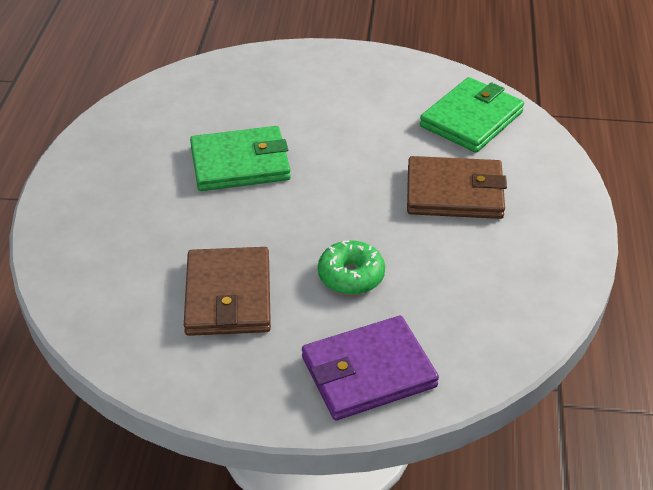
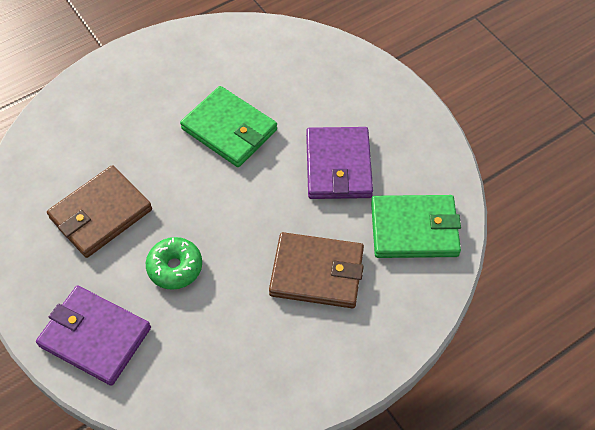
camera: 50 degrees right, 15 degrees up
(361, 124) = (338, 166): none -> purple wallet
(455, 192) = (317, 273): brown wallet -> brown wallet turned 45 degrees counterclockwise

